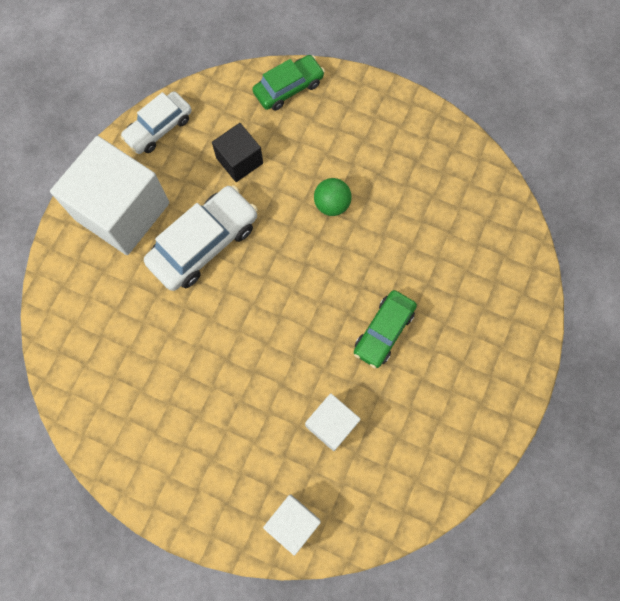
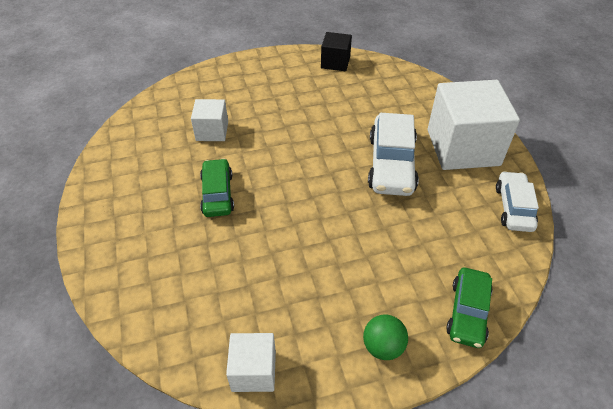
camera: 140 degrees right, 25 degrees down
(239, 161) = (433, 227): black cube -> black cube (335, 62)
(292, 522) = (198, 85): white cube -> white cube (254, 371)
(332, 204) = (332, 246): green ball -> green ball (383, 346)

